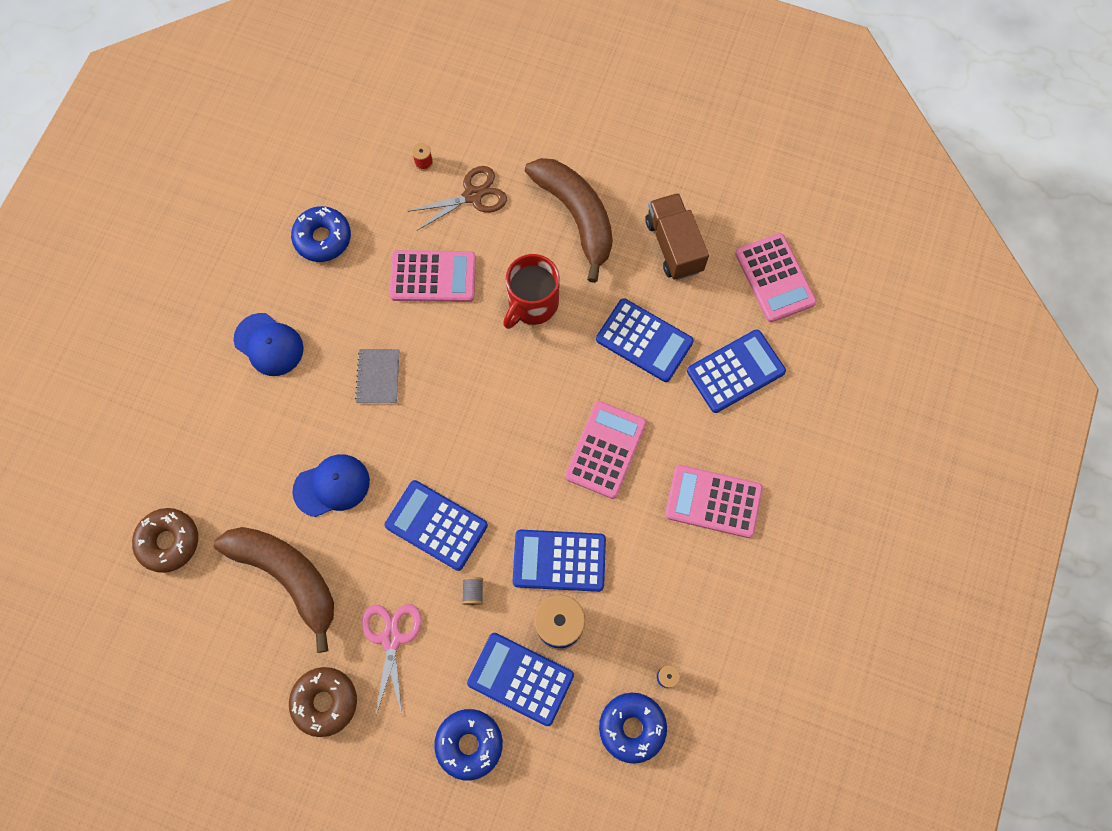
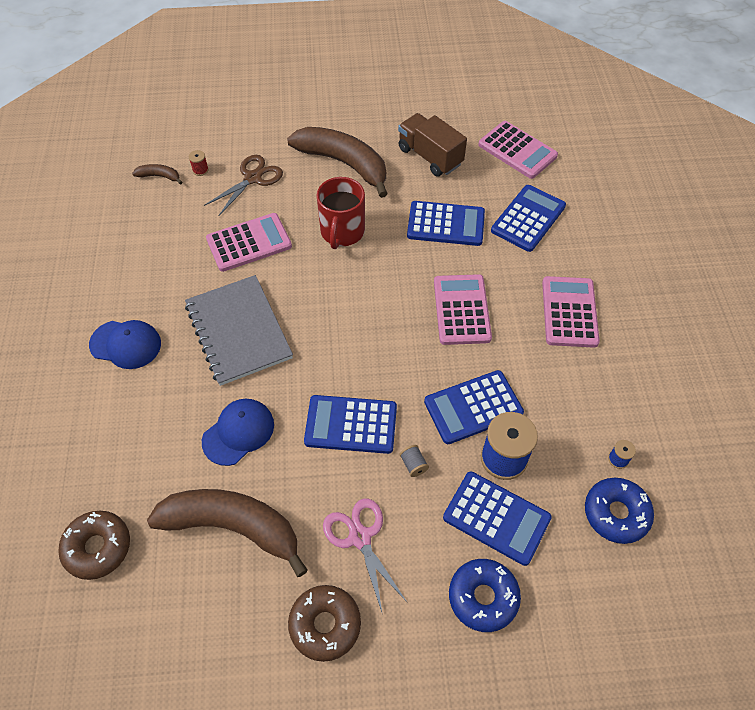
camera: 25 degrees left, 15 degrees down
(323, 238) = (138, 249): blue donut -> none
(378, 377) = (238, 331): grey notebook -> grey notebook, size x1.99
(379, 153) = (159, 176): none -> brown banana
(520, 679) = (496, 518): blue calculator -> blue calculator turned 150 degrees counterclockwise
(713, 501) = (569, 312): pink calculator -> pink calculator turned 105 degrees clockwise

